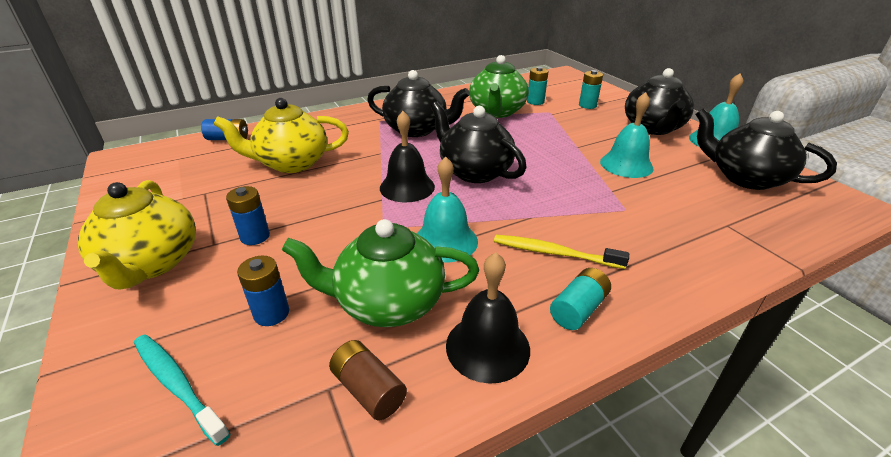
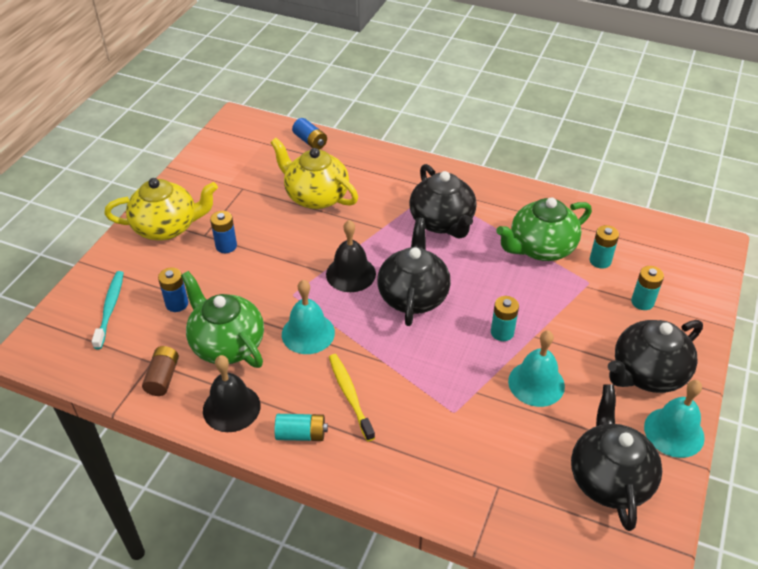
camera: 50 degrees right, 10 degrees up
(152, 263) = (167, 227): yellow teapot -> yellow teapot turned 135 degrees counterclockwise
(560, 155) = (502, 332): none -> turquoise battery

